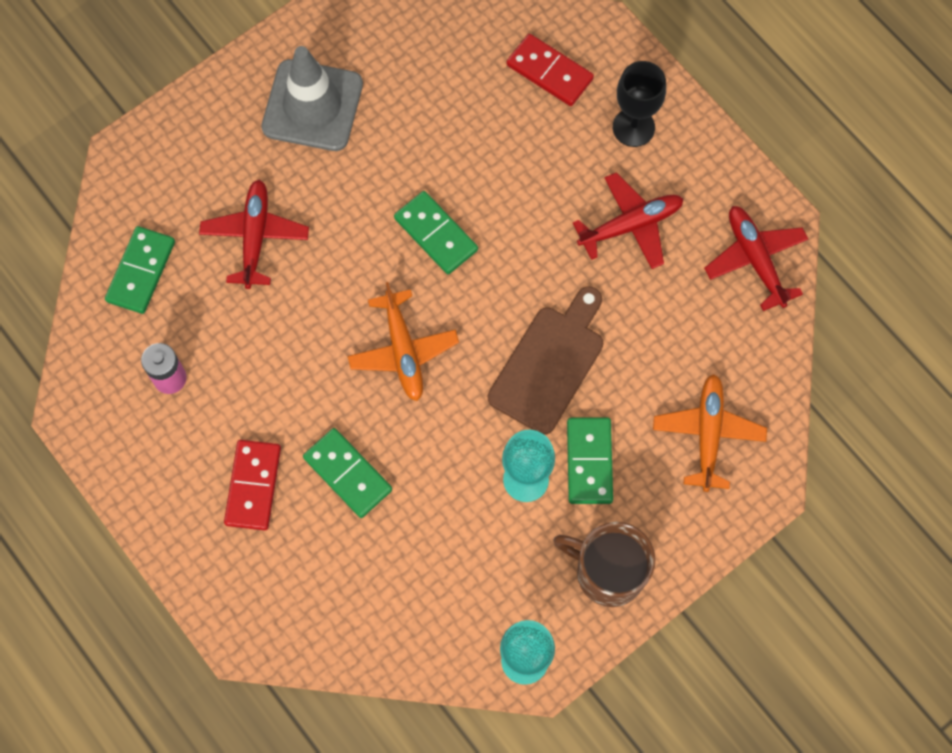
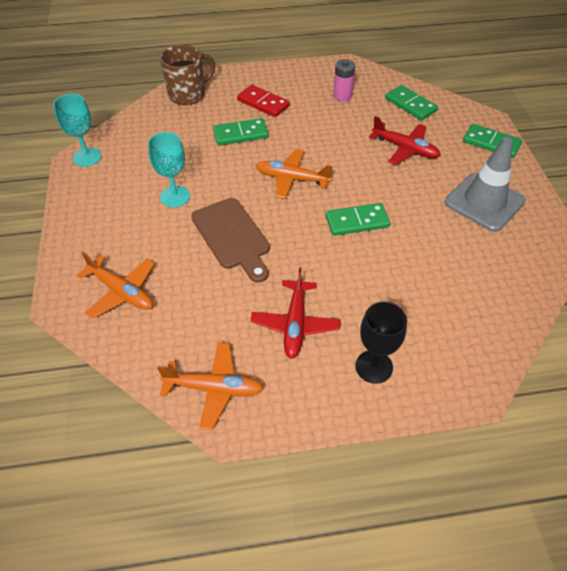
camera: 120 degrees right, 20 degrees down
(549, 72) = (451, 336): red domino -> none
(589, 461) = (159, 227): green domino -> green domino (491, 143)
(608, 572) = (93, 207): brown mug -> brown mug (188, 95)
(755, 259) = (214, 388): red plane -> orange plane

